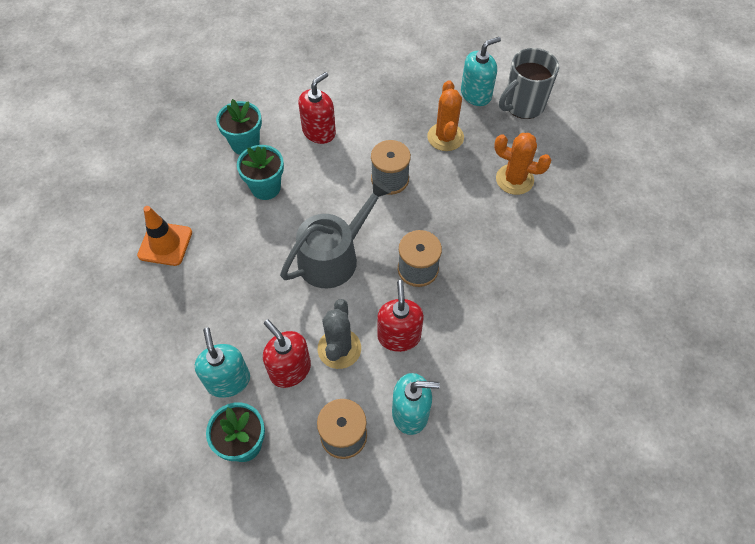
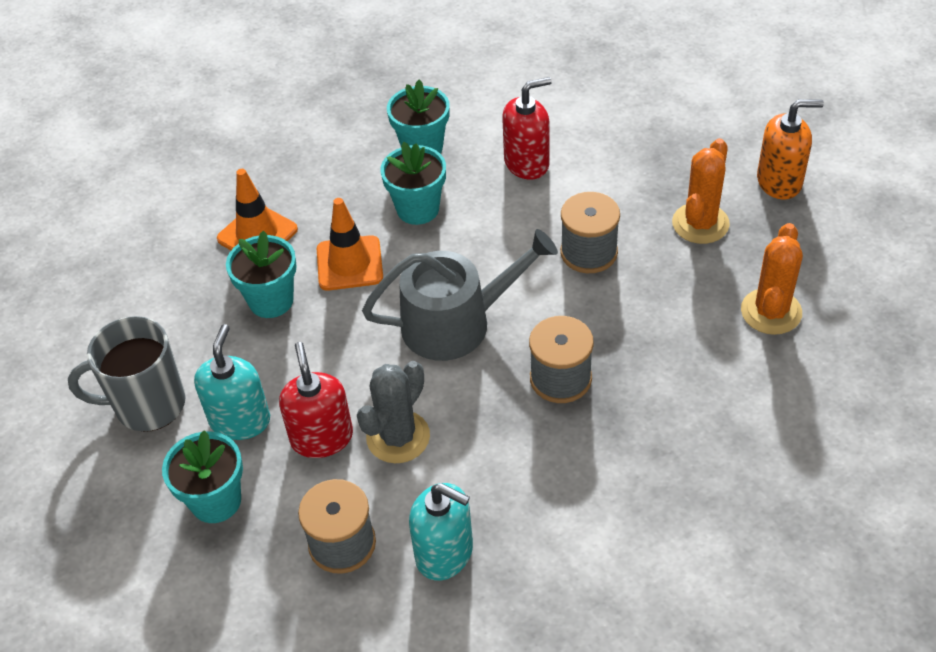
camera: 30 degrees right, 10 degrees down
(202, 288) = (271, 300): none -> turquoise flower pot
(241, 242) = (349, 263): none -> orange traffic cone
(399, 336) = (485, 452): red soap dispenser -> none
(476, 94) = (779, 181): turquoise soap dispenser -> orange soap dispenser
(514, 179) = (771, 312): orange cactus -> orange cactus turned 60 degrees clockwise
(523, 105) = (844, 217): grey mug -> grey mug (148, 405)

